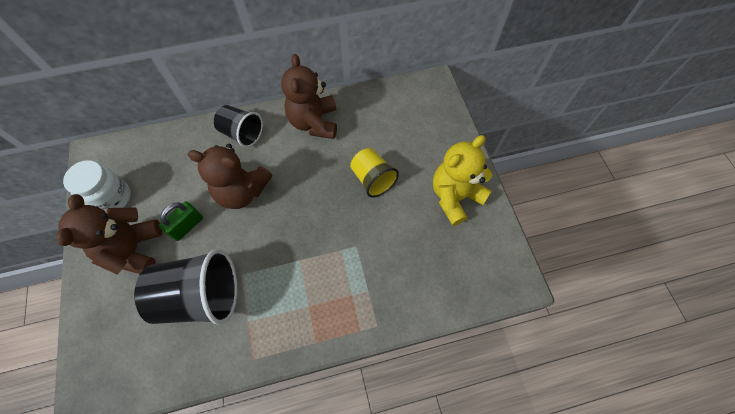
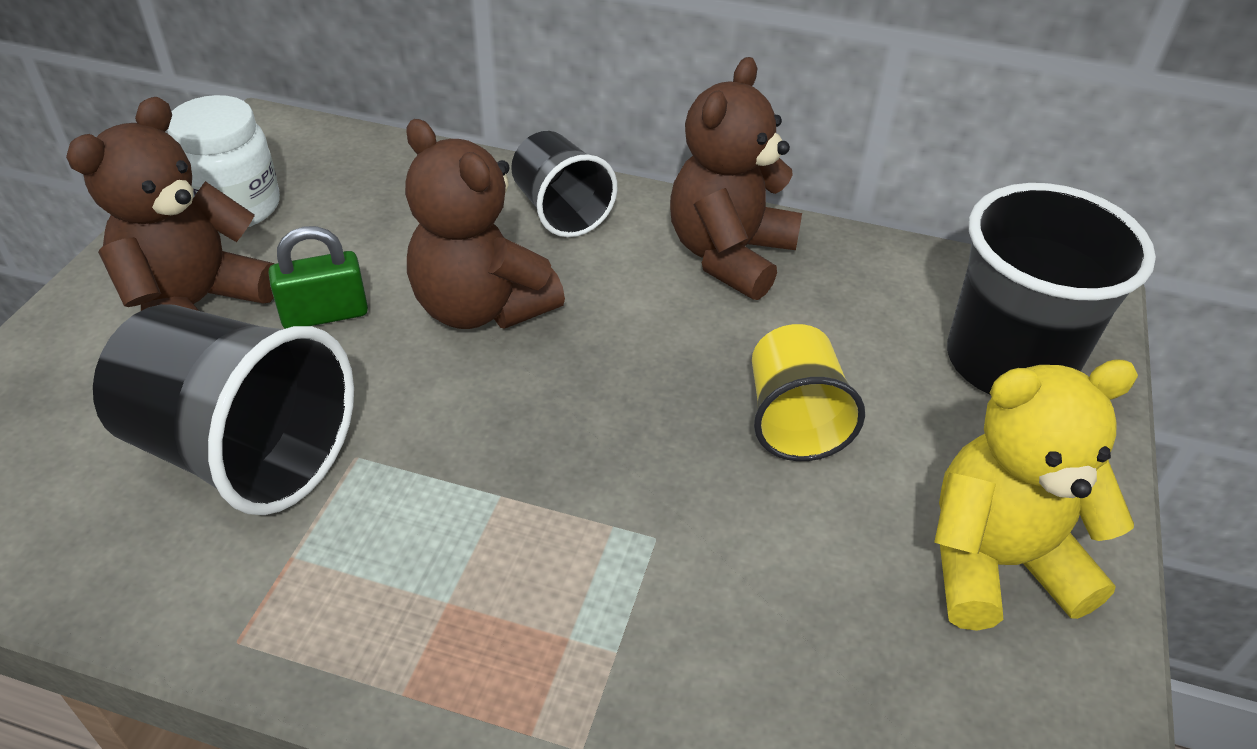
camera: 30 degrees right, 20 degrees down
(424, 120) = (1008, 362): none -> black cup

